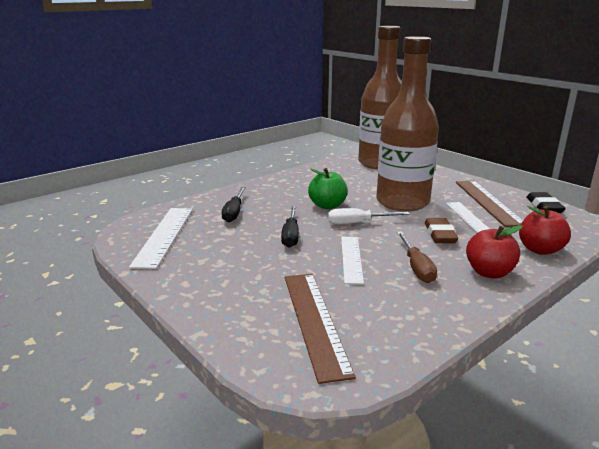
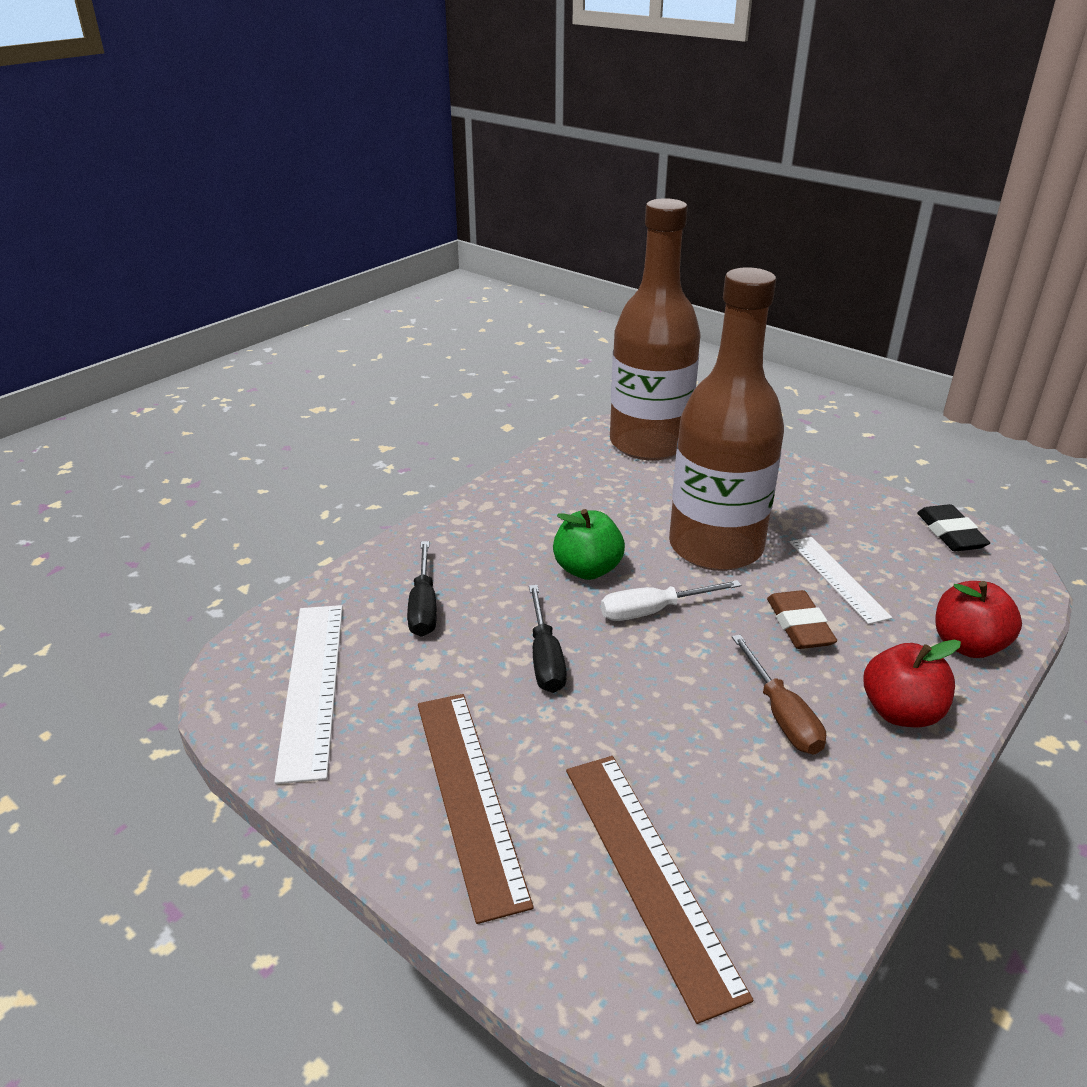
camera: 10 degrees left, 10 degrees up
(351, 259) = (667, 707): white ruler -> none
(488, 202) = (857, 531): brown ruler -> brown ruler (469, 796)

